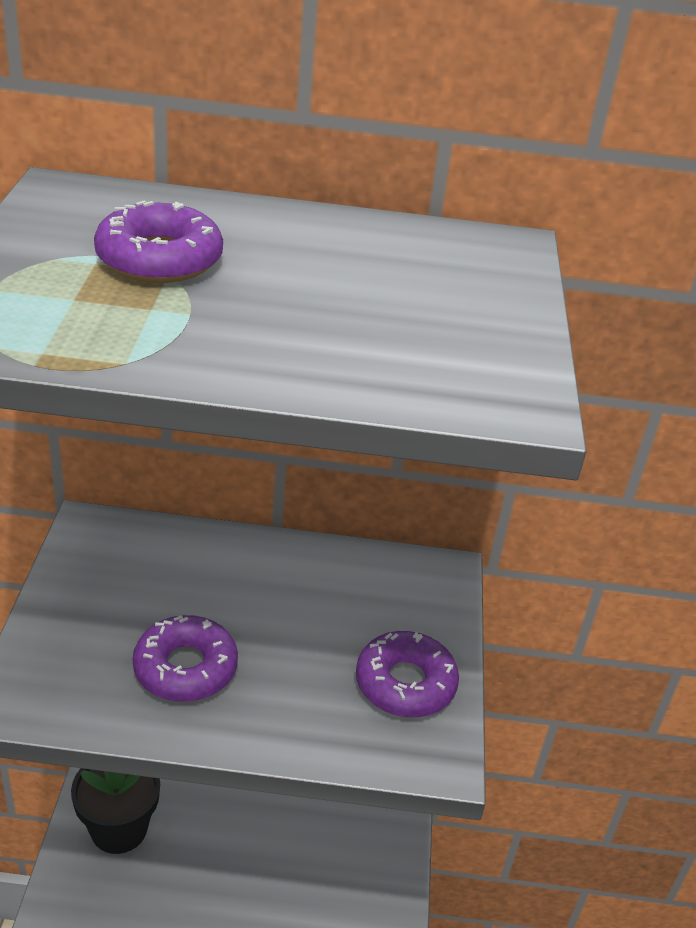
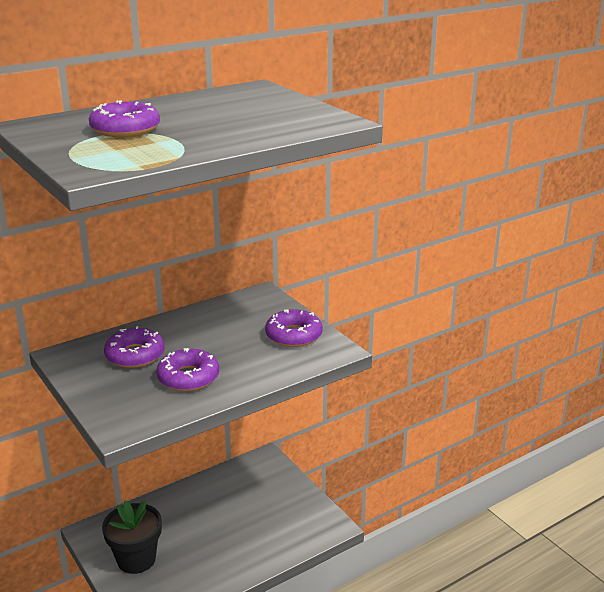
camera: 35 degrees left, 10 degrees down
(166, 583) = (135, 355): none -> purple donut

